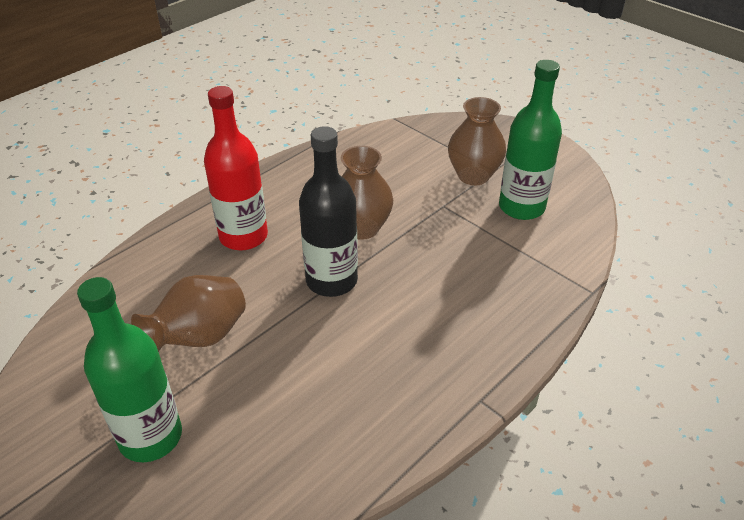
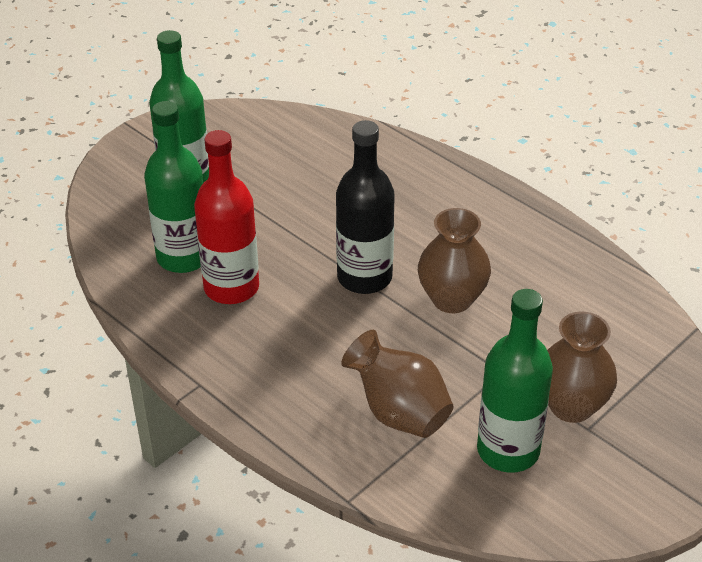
camera: 90 degrees right, 0 degrees up
(199, 338) = (289, 196): brown vase -> brown vase (399, 412)
(243, 236) = (430, 210): red bottle -> red bottle (231, 288)
(287, 428) = (183, 257): none -> green bottle

